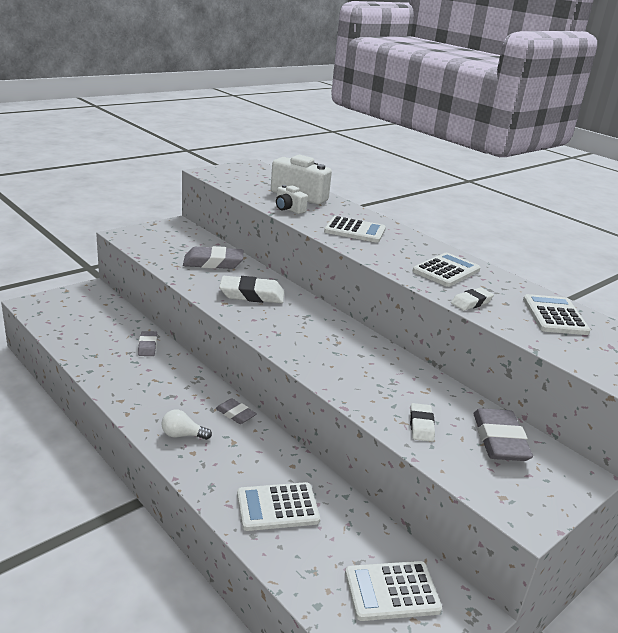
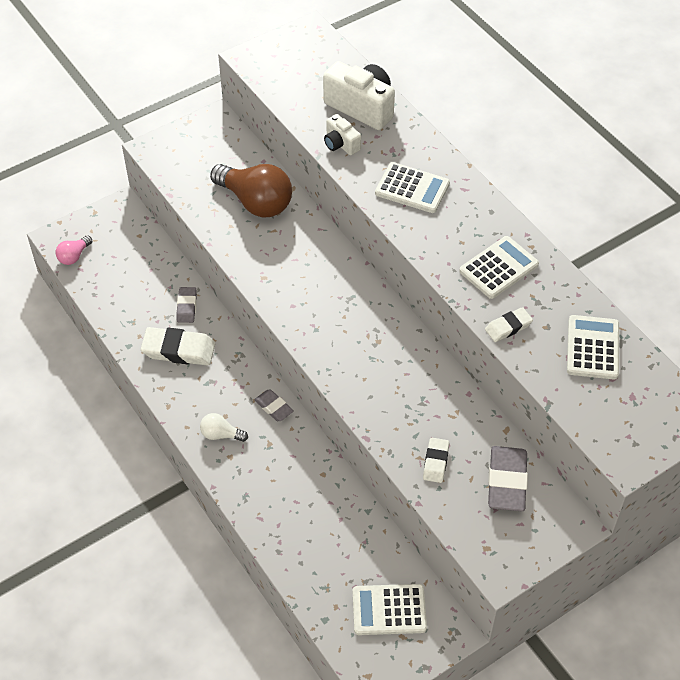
camera: 10 degrees right, 25 degrees up
(43, 314) = (74, 256): none -> pink light bulb
(213, 263) = (255, 202): grey eraser -> brown light bulb
(252, 295) = (294, 262): white eraser -> white eraser (179, 350)
(277, 507) = (303, 522): white calculator -> none

